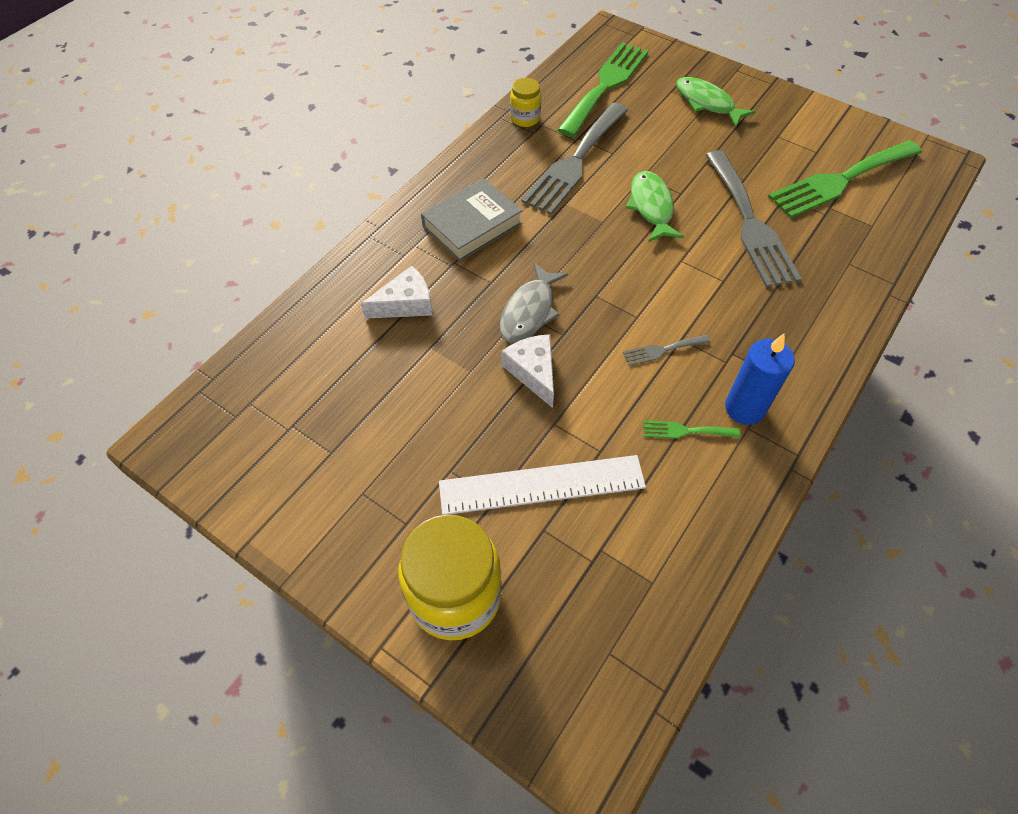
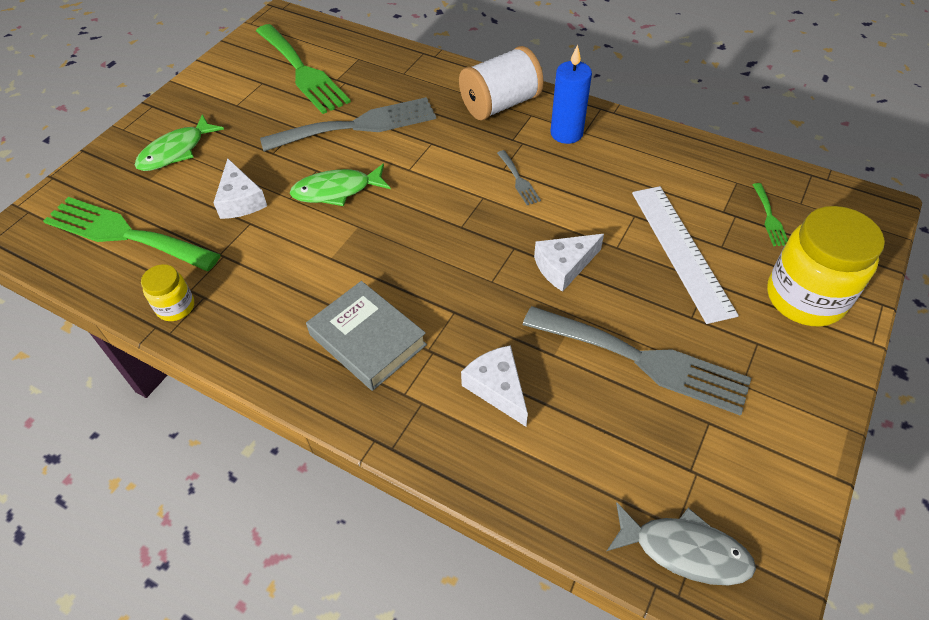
camera: 95 degrees left, 5 degrees down
(529, 311) = (490, 275): grey fish -> grey fish (684, 550)
(575, 162) = (262, 254): grey fork -> grey fork (643, 360)
(641, 146) = (240, 200): none -> white cheese
(685, 431) = (598, 166): green fork -> green fork (769, 217)
(796, 349) = (500, 104): none -> white spool

